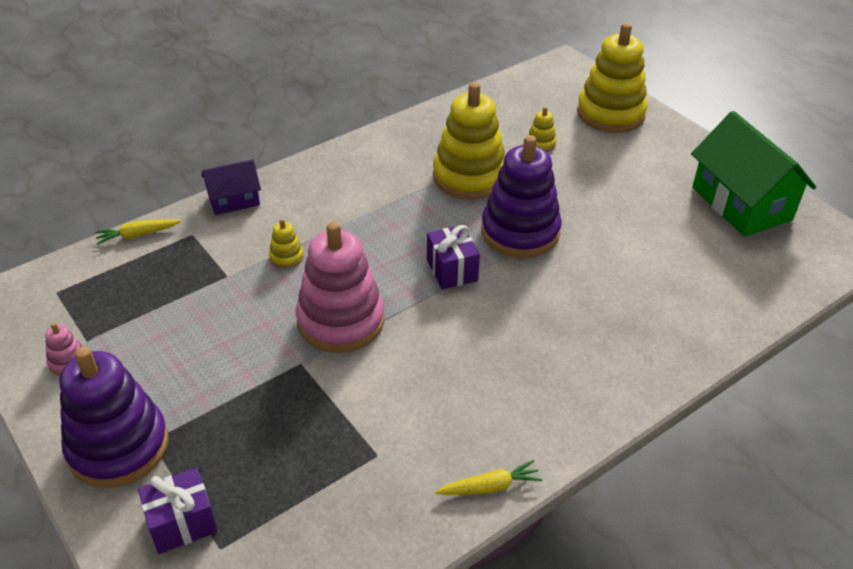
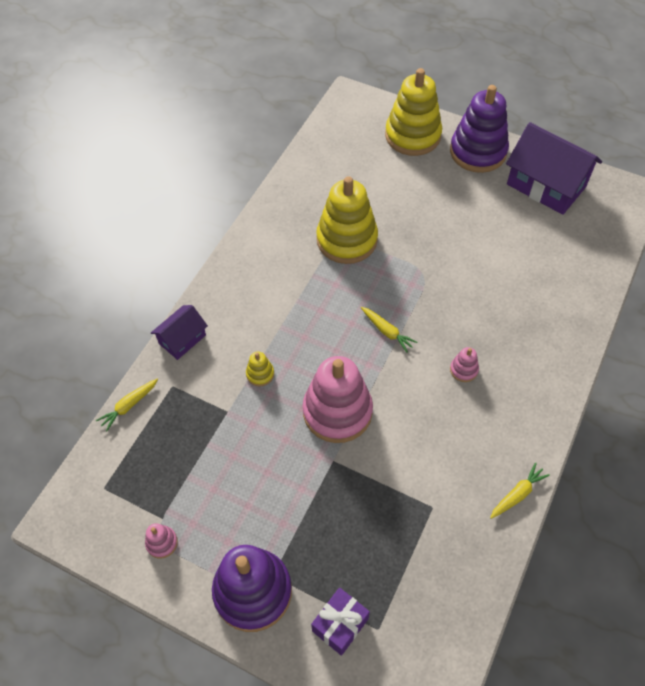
camera: 25 degrees left, 15 degrees up
(452, 270) = (387, 331): purple gift -> yellow carrot
(514, 338) = (464, 370): none -> pink stacking toy
(520, 232) = (413, 276): purple stacking toy -> purple stacking toy (478, 152)
(541, 143) = (379, 186): yellow stacking toy -> none
(741, 204) = (546, 185): green house -> purple house

